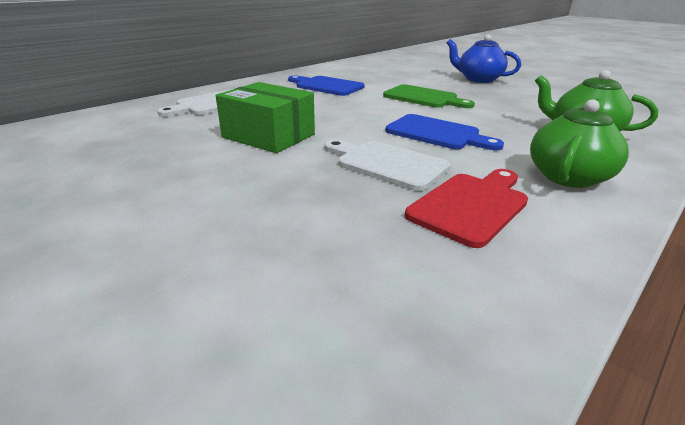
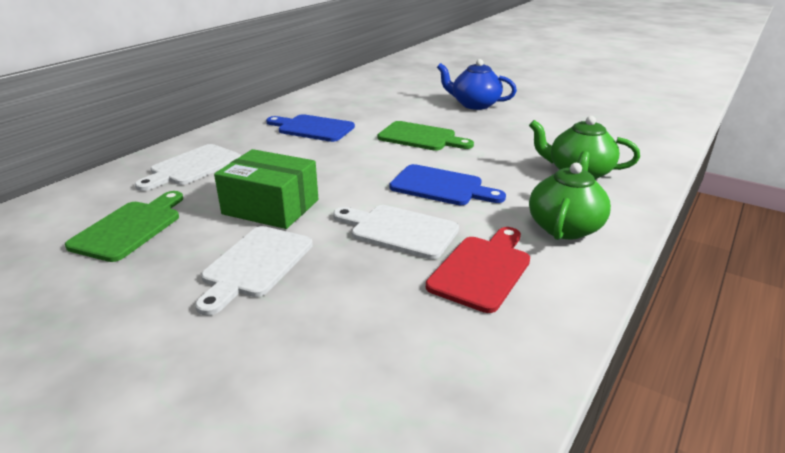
camera: 10 degrees left, 0 degrees up
(137, 141) = (130, 228): none -> green cutting board
(235, 178) = (255, 264): none -> white cutting board

